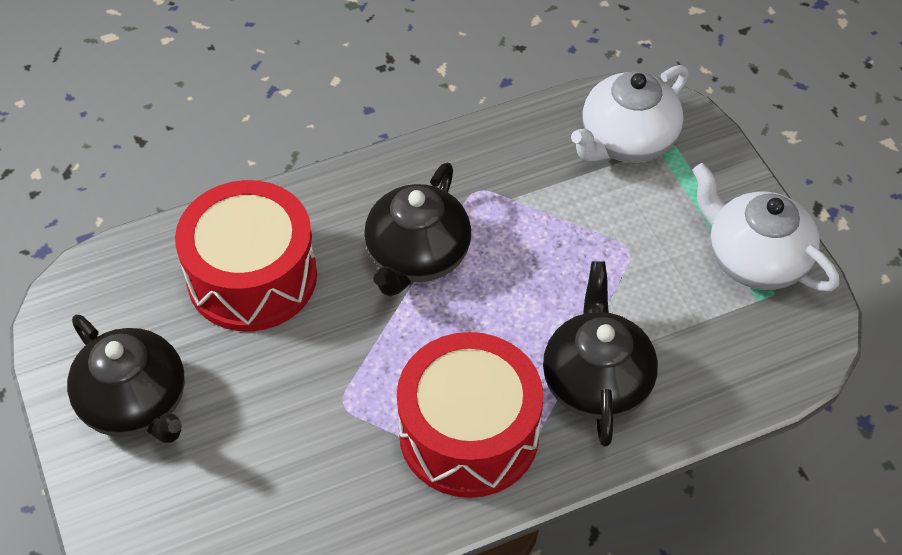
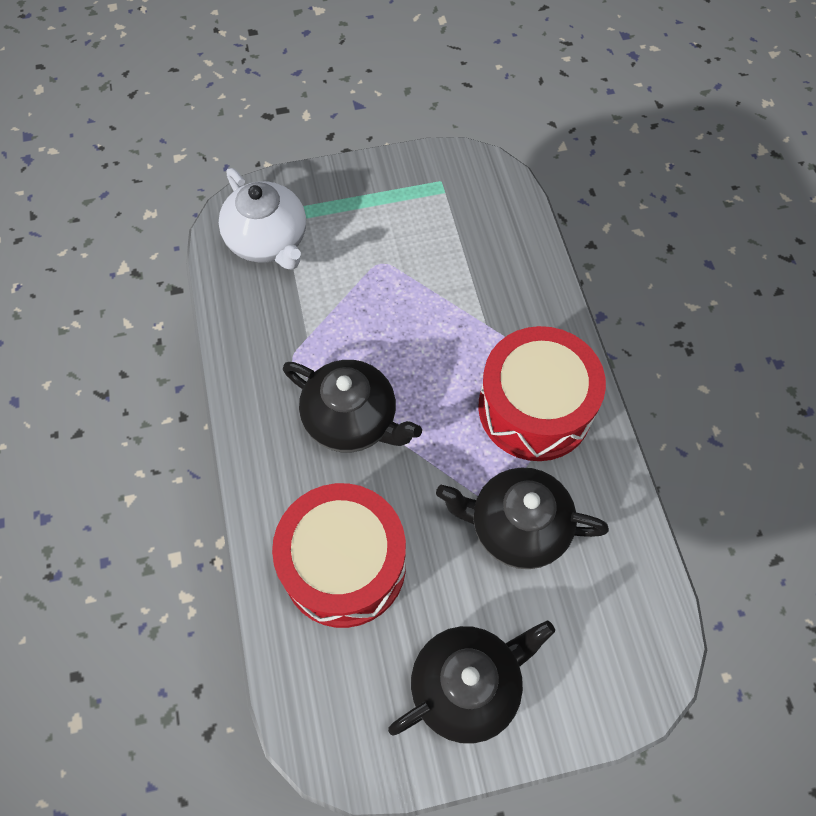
camera: 80 degrees left, 10 degrees up
(596, 381) = (499, 311): black teapot -> black teapot (516, 527)
(754, 259) = (407, 185): white teapot -> none

